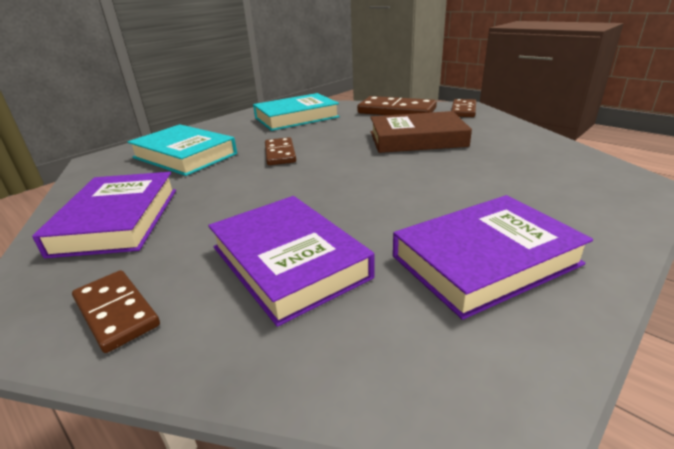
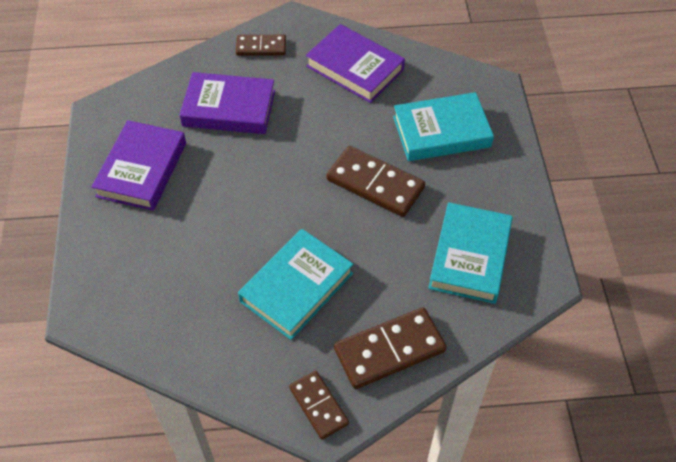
camera: 130 degrees right, 25 degrees up
(280, 154) = (375, 184): brown domino -> brown domino, size x1.63
(417, 139) = (297, 287): brown book -> turquoise book

